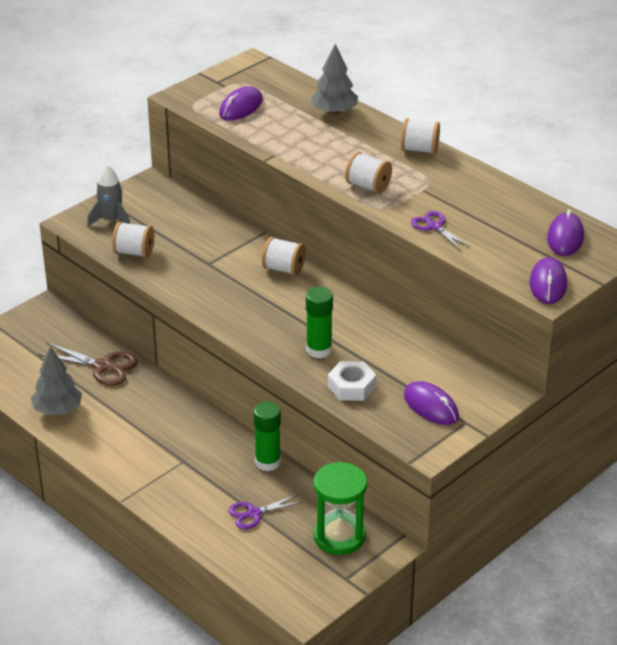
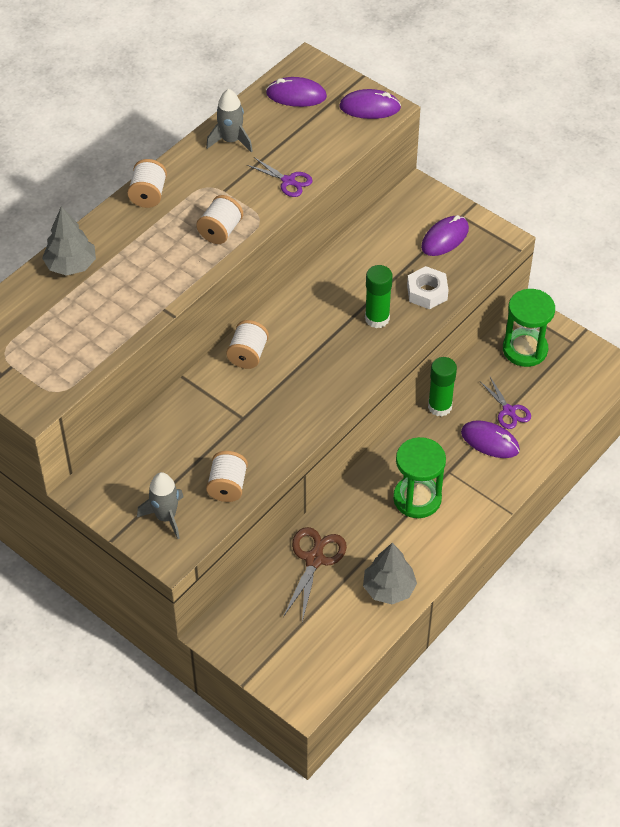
camera: 95 degrees left, 15 degrees up
(155, 436) = (417, 498): none -> green hourglass
(241, 107) = (62, 346): purple mouse -> purple mouse (490, 441)
(434, 227) = (288, 181): purple scissors -> purple scissors turned 105 degrees counterclockwise
(494, 196) = (231, 140): none -> grey rocket

